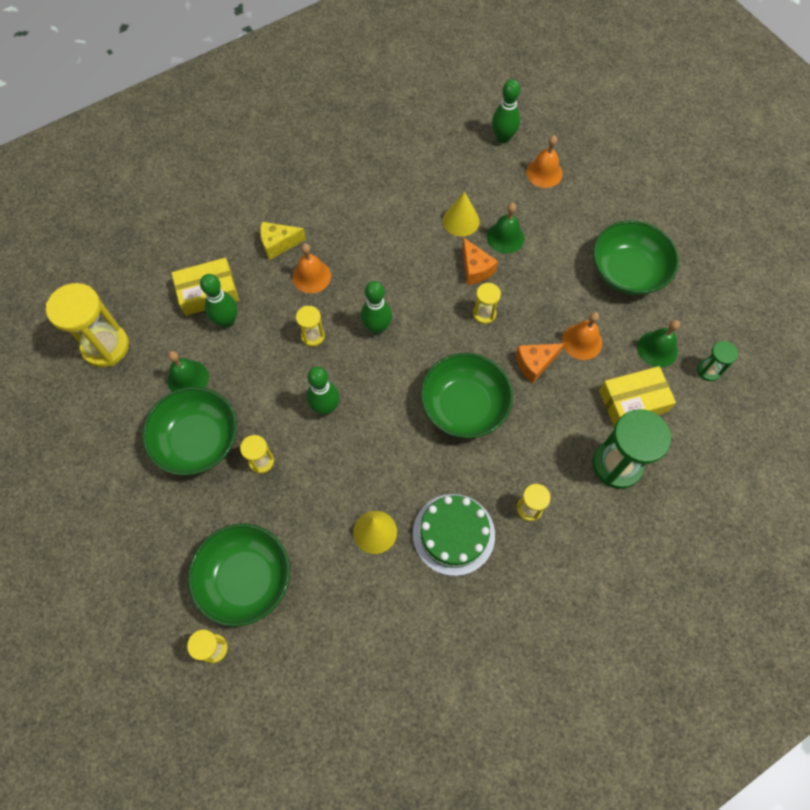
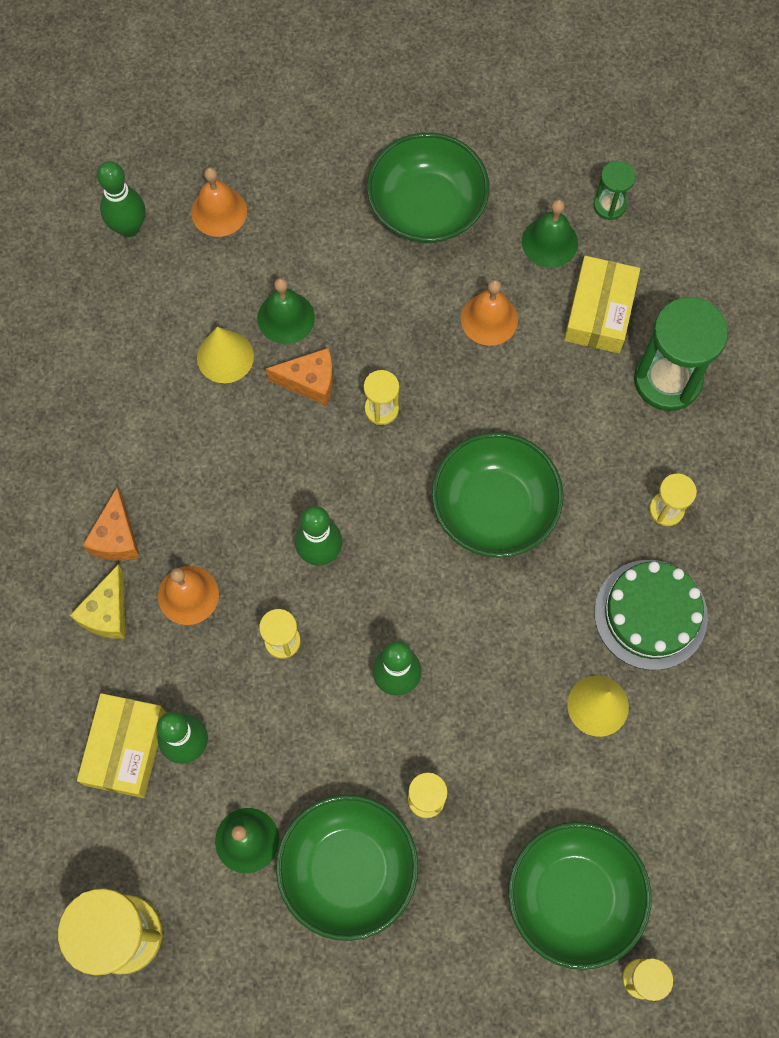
camera: 60 degrees left, 5 degrees up
(535, 364) = (486, 391): orange cheese -> orange cheese (116, 537)

